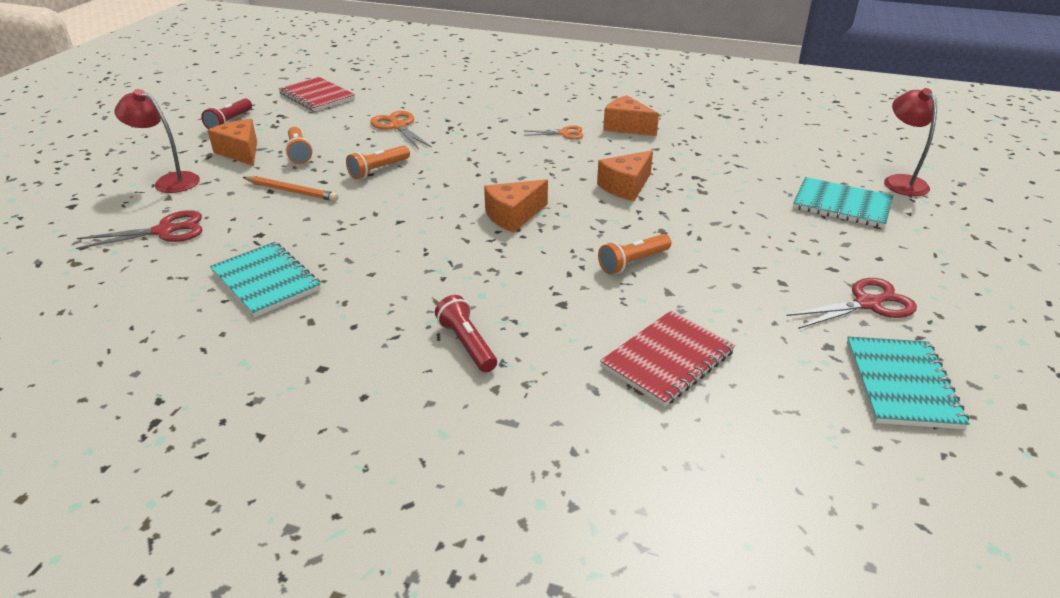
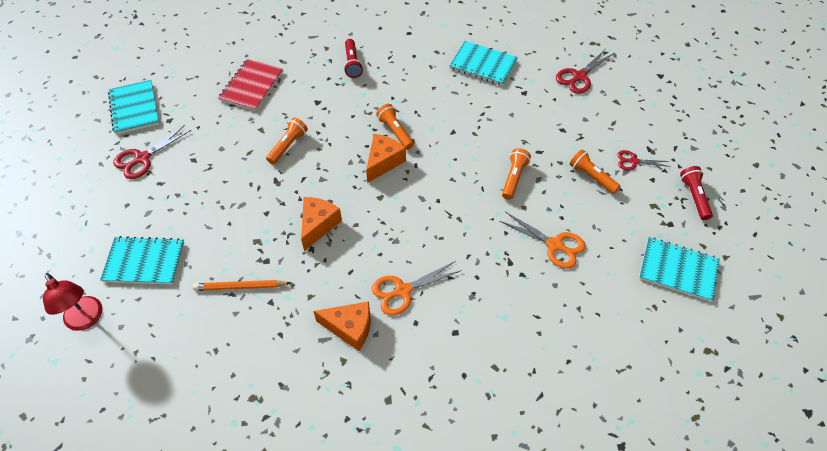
camera: 155 degrees right, 20 degrees up
(169, 181) = (636, 115): red lamp -> none
(240, 152) = (633, 161): orange cheese -> red scissors
(292, 191) = (548, 134): orange pencil -> orange pencil (240, 287)
(317, 96) = (678, 270): red notebook -> turquoise notebook
(467, 344) = (352, 64): red flashlight -> red flashlight turned 45 degrees clockwise
(473, 240) = (395, 131): none -> orange flashlight
(564, 133) = (402, 291): orange scissors -> orange scissors, size x1.56

